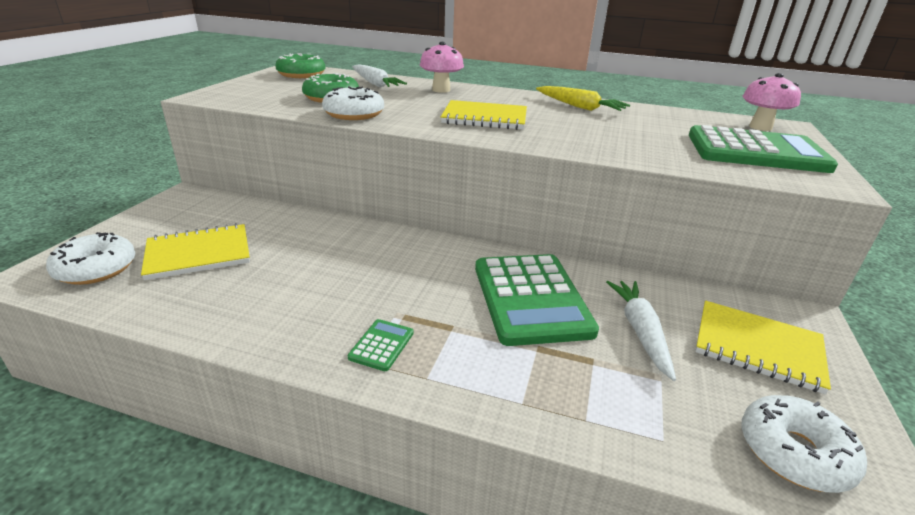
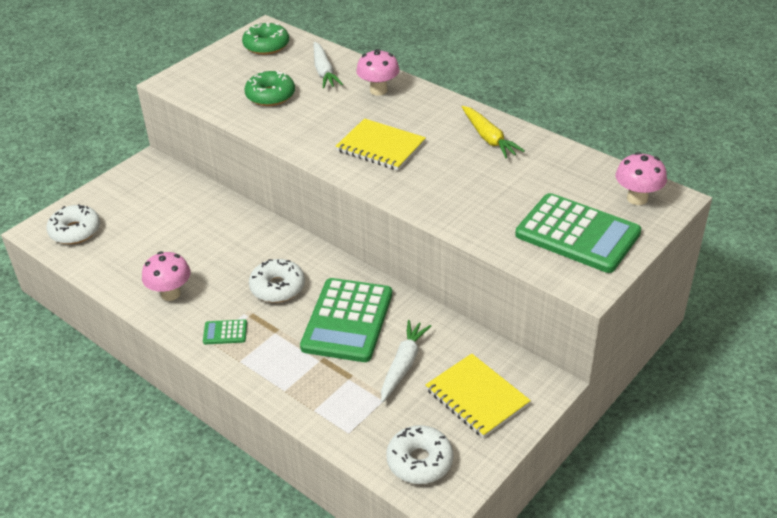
camera: 25 degrees right, 10 degrees up
(199, 254) = (141, 230): yellow notebook -> none
(273, 314) = (170, 294): none -> pink mushroom
(354, 114) = (274, 126): white donut -> white donut (277, 287)
(381, 345) = (225, 332): green calculator -> green calculator turned 135 degrees counterclockwise

